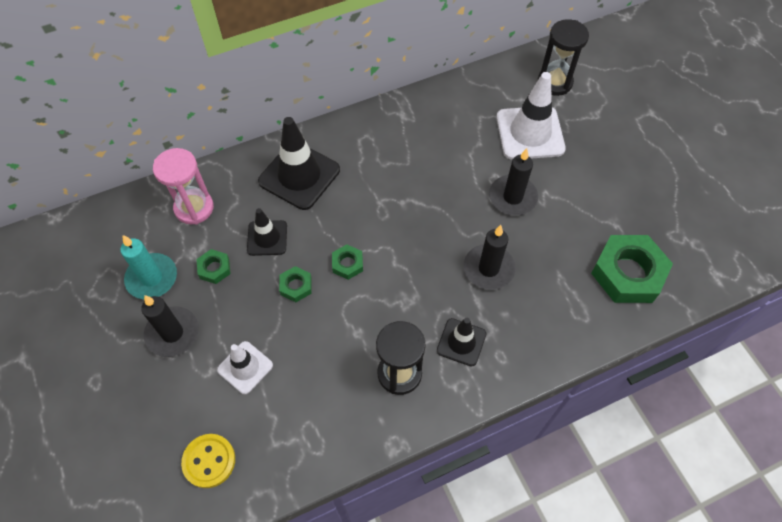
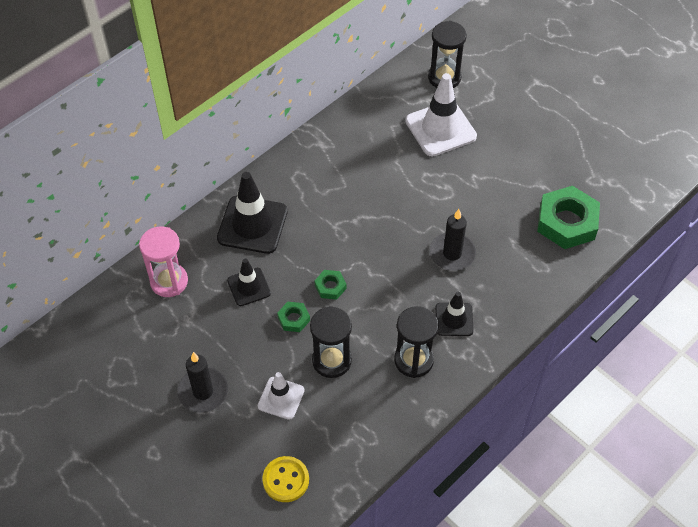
camera: 20 degrees left, 5 degrees down
(152, 278) = (160, 352): turquoise candle -> none
(214, 268) = (214, 327): green nut -> none
(314, 344) = (331, 360): none -> black hourglass
(512, 197) = (448, 188): black candle -> none

